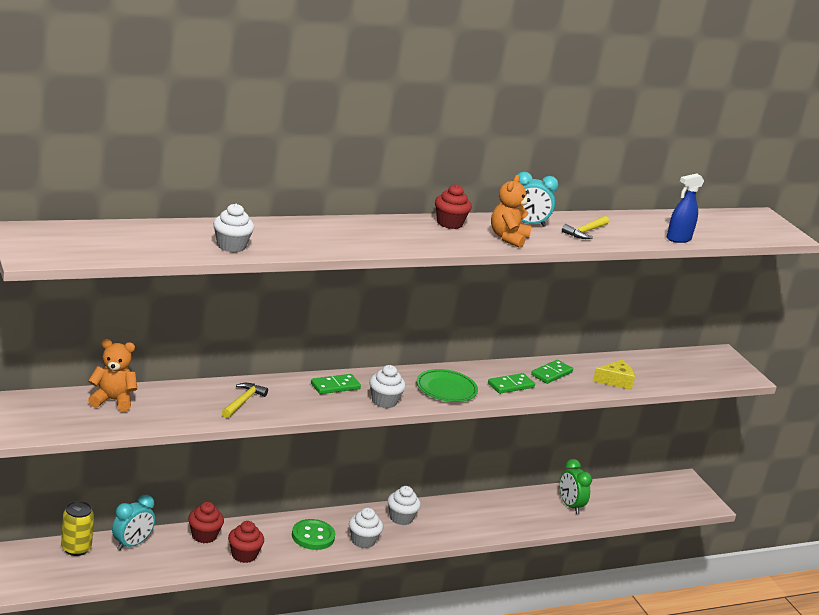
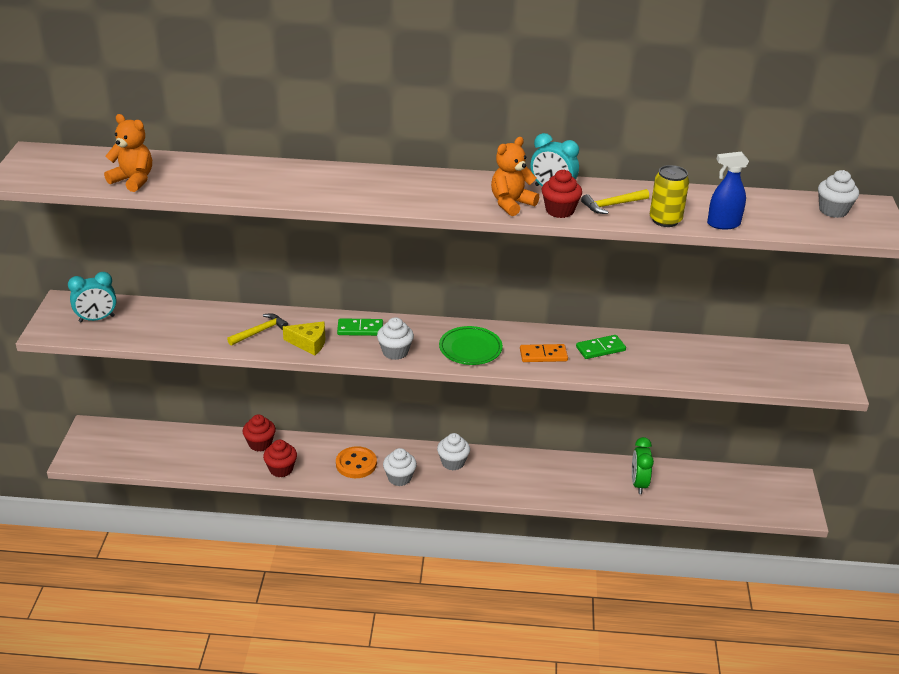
camera: 30 degrees right, 10 degrees up
(76, 548) = (147, 434): yellow can -> yellow can (665, 220)
(112, 400) = (146, 313): orange teddy bear -> orange teddy bear (133, 180)
(132, 544) = (194, 439): turquoise clock -> turquoise clock (97, 319)
(231, 246) = (207, 185): white cupcake -> white cupcake (833, 210)
(313, 536) = (356, 464): green button -> orange button
(449, 223) = (462, 181): red cupcake -> red cupcake (559, 211)
(510, 385) = (543, 355): green domino -> orange domino
(615, 381) = (668, 367): yellow cheese -> yellow cheese (309, 343)

